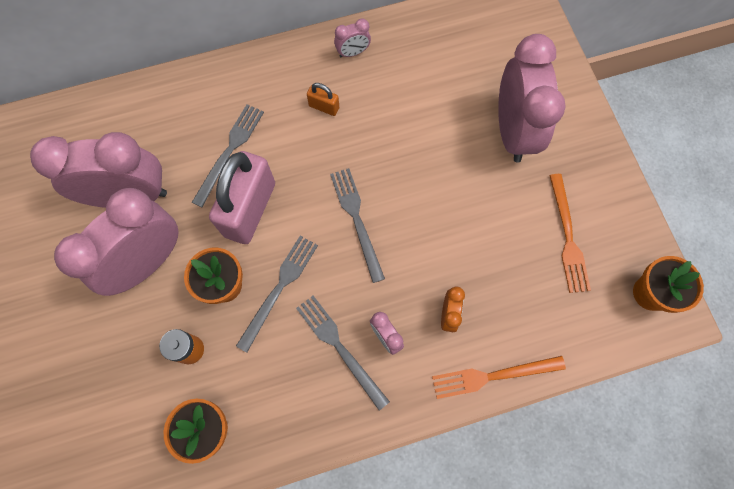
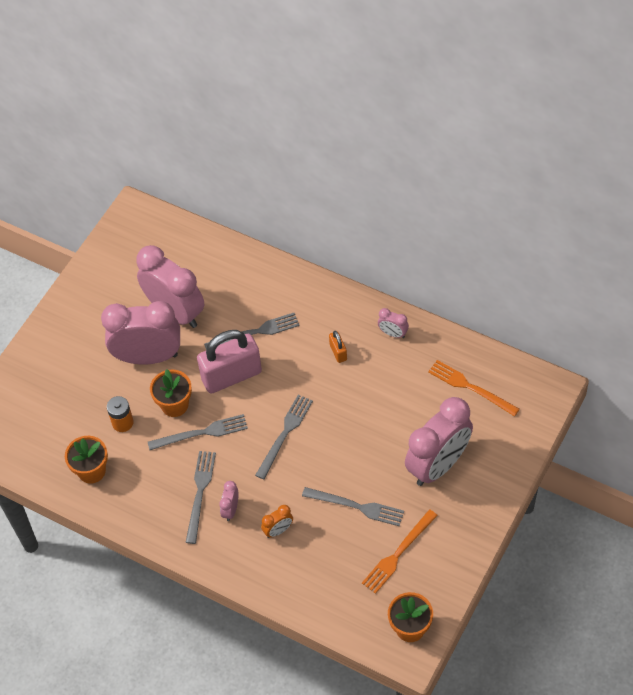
camera: 50 degrees right, 15 degrees down
(489, 228) = (356, 506): none -> grey fork
(493, 376) = (266, 584): orange fork -> orange fork (470, 387)

